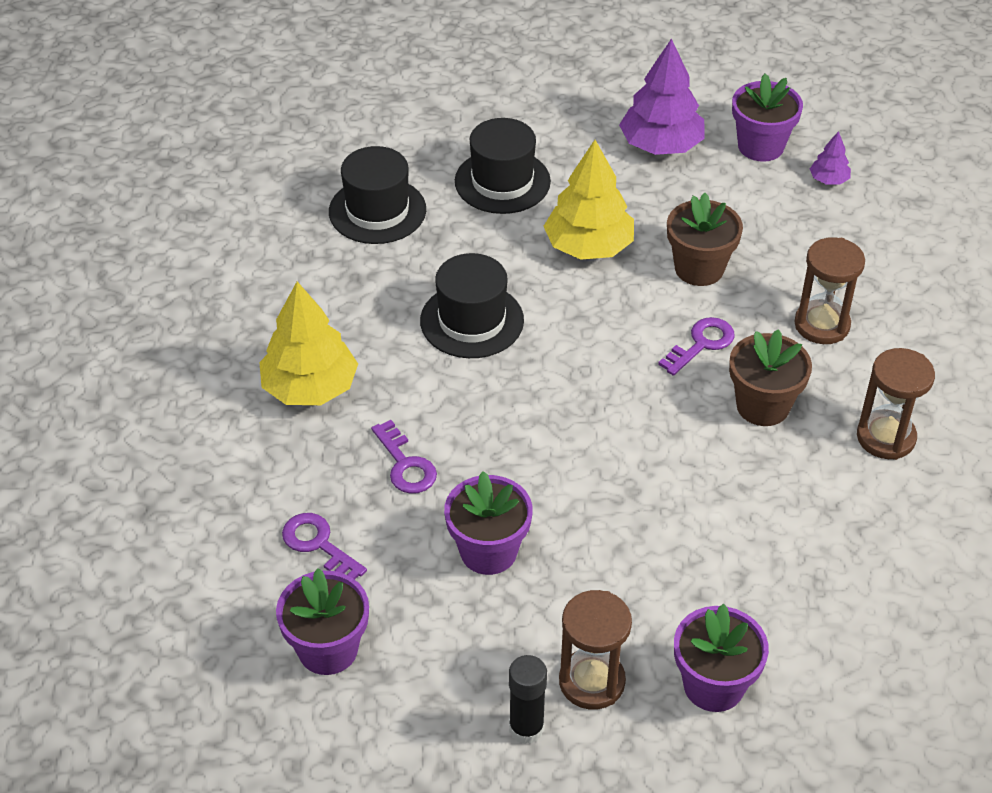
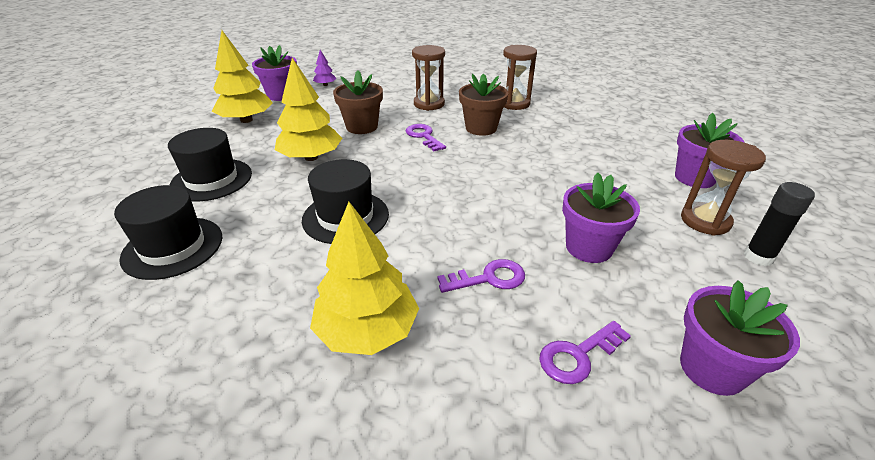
camera: 75 degrees left, 10 degrees down
(661, 145) = (246, 120): purple tree -> yellow tree

